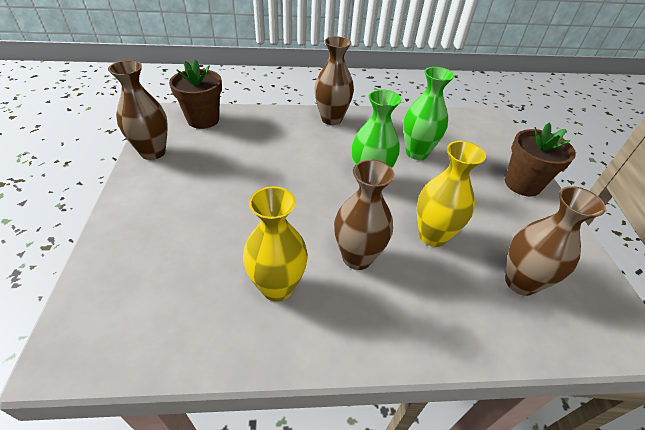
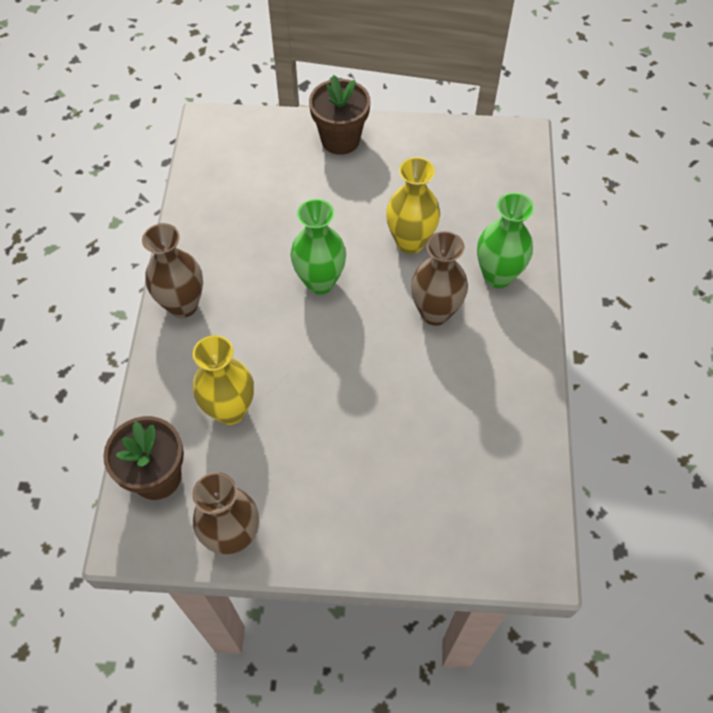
camera: 80 degrees left, 15 degrees up
(277, 287) = (468, 385): yellow vase -> yellow vase (230, 410)
(416, 153) = (273, 222): green vase -> green vase (497, 276)
(520, 282) = (468, 191): brown vase -> none

